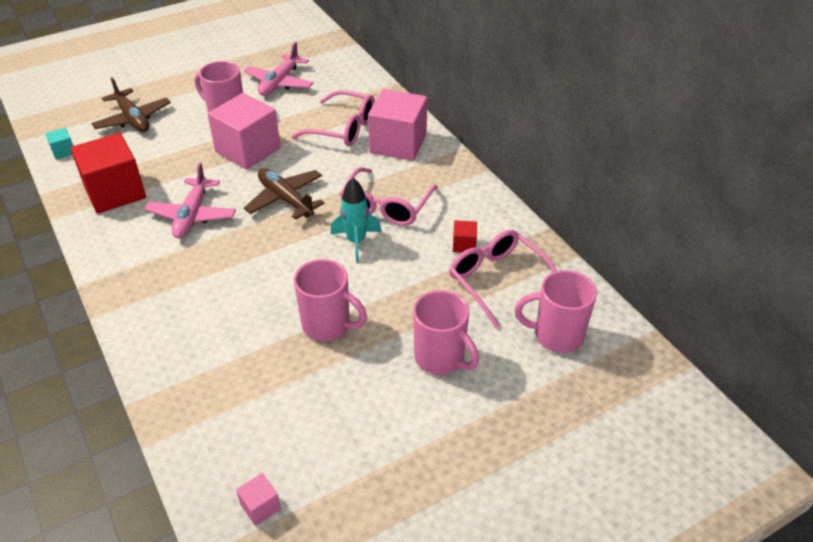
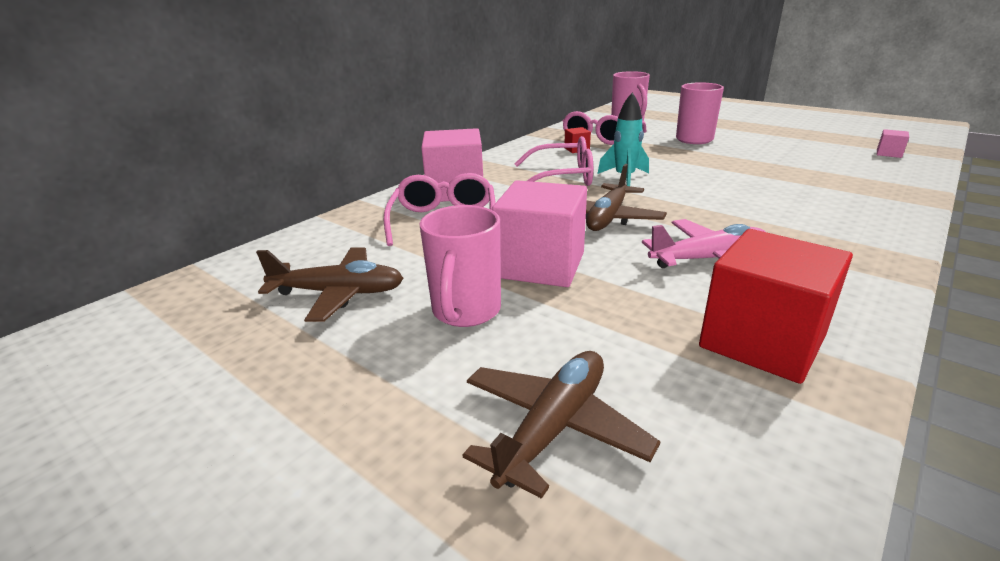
camera: 110 degrees left, 15 degrees down
(63, 151) = (766, 490): turquoise cube -> none
(279, 83) = (338, 293): pink plane -> brown plane
(328, 325) = (728, 168): pink mug -> none

